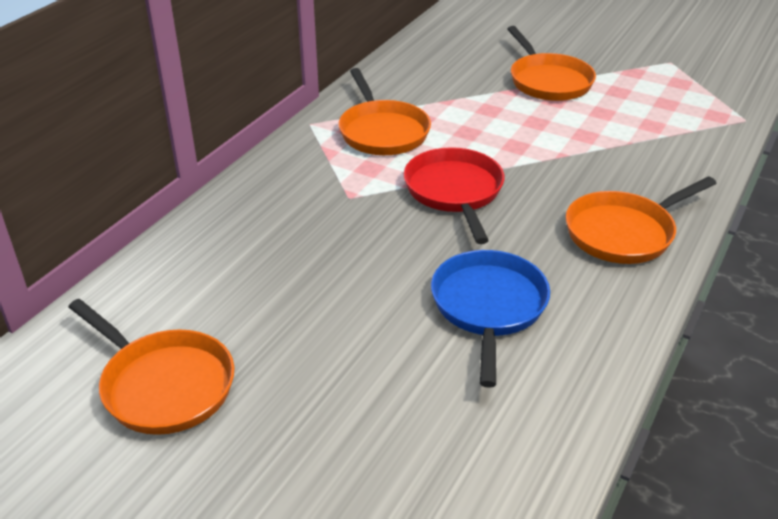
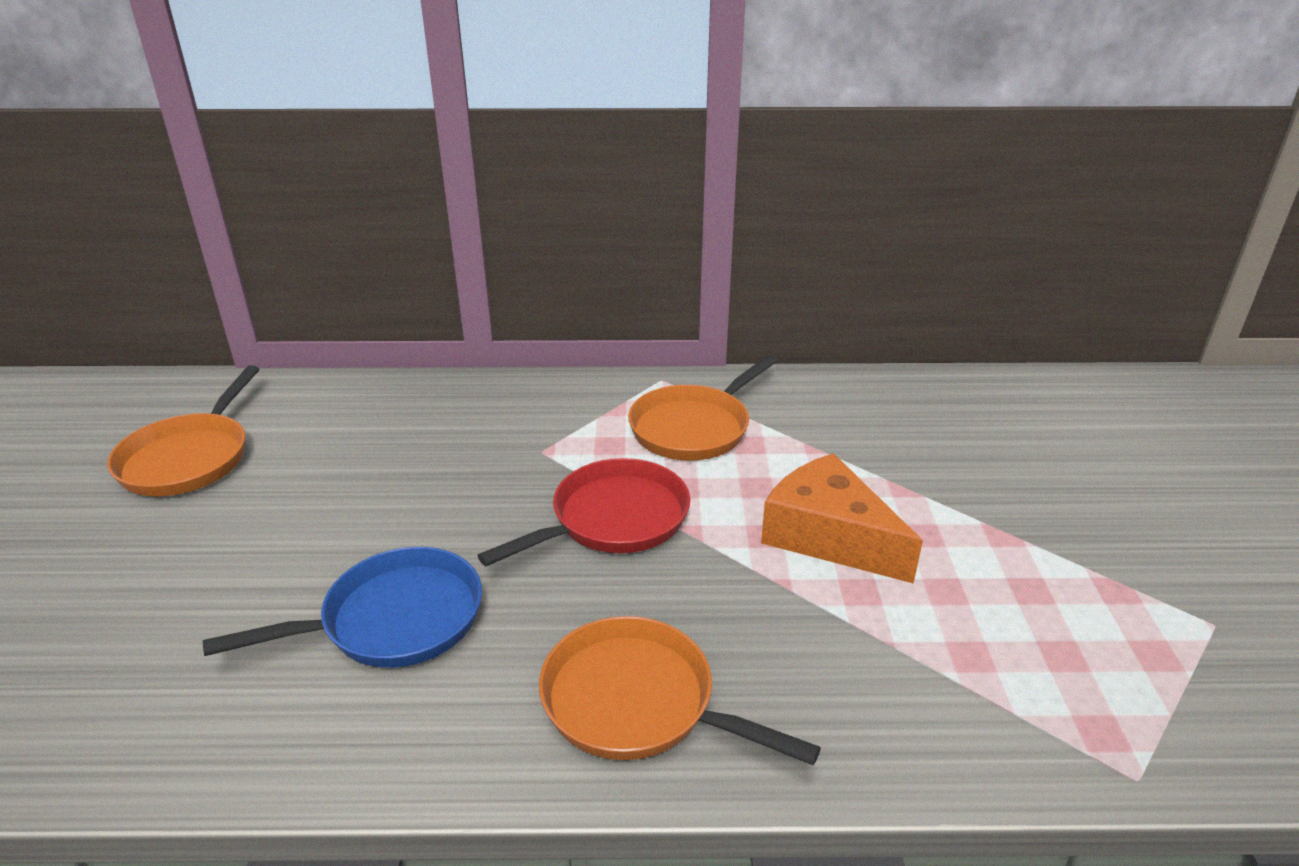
camera: 60 degrees right, 5 degrees down
(532, 127) = (828, 536): none -> orange cheese
(548, 81) = (971, 513): orange pan -> none

